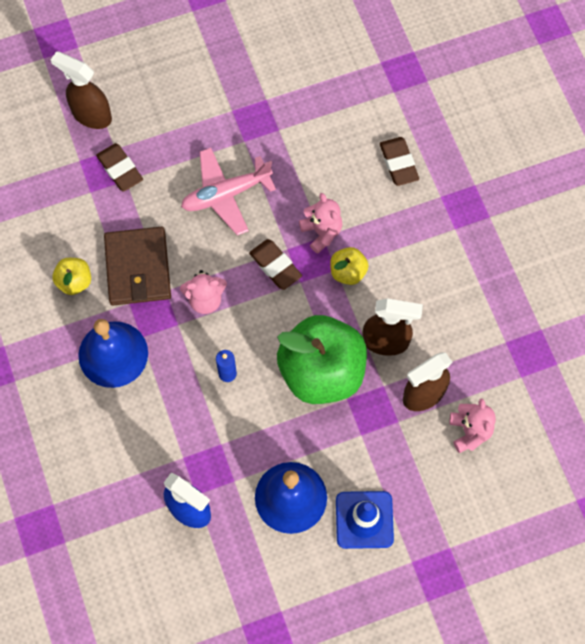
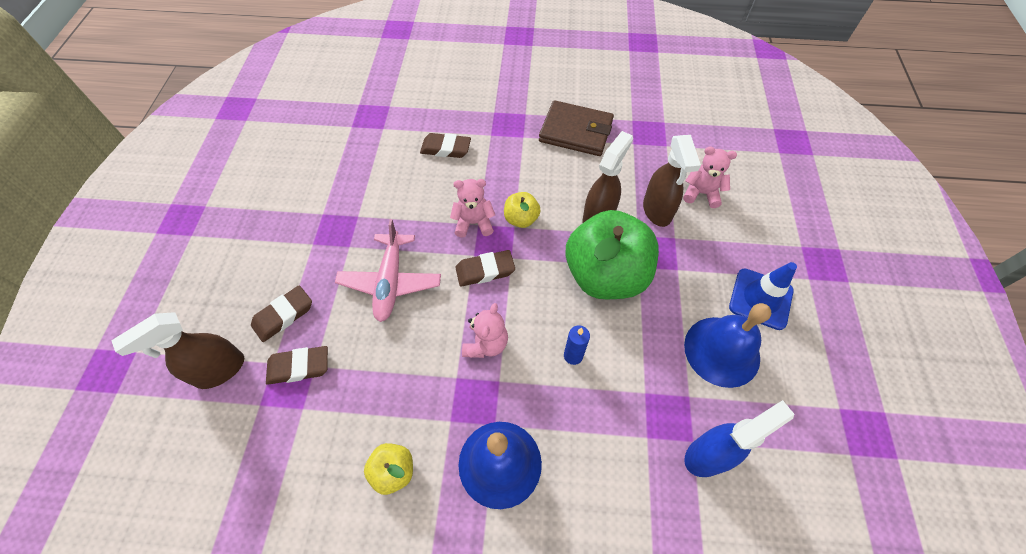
camera: 65 degrees left, 10 degrees down
(138, 268) = (417, 395): brown wallet -> brown wallet (576, 131)
(156, 131) = (283, 315): none -> brown eraser

